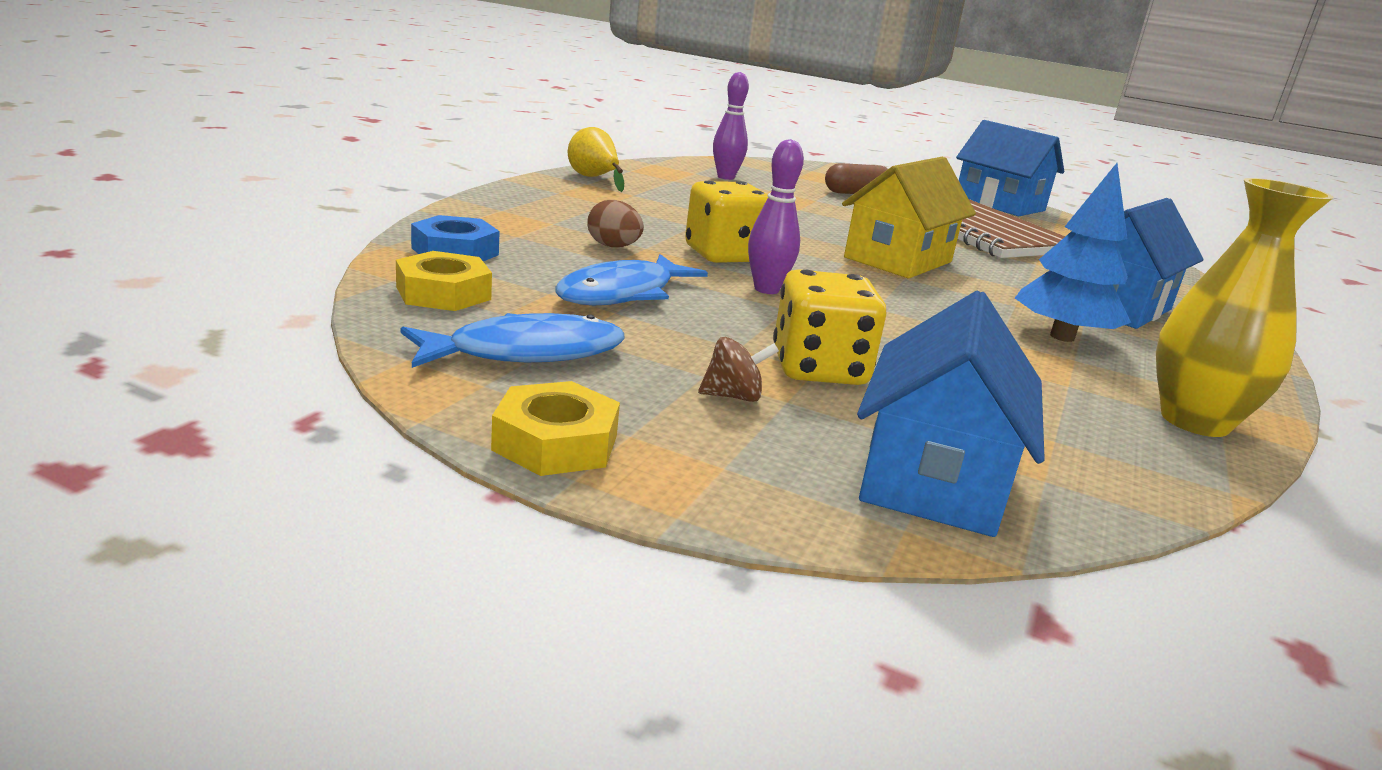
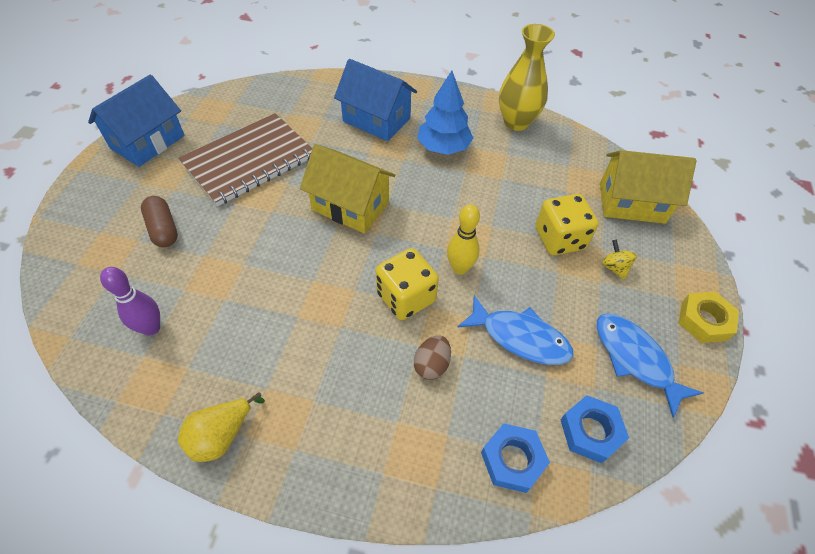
camera: 100 degrees left, 30 degrees up
(443, 293) = (590, 431): yellow nut -> blue nut
(733, 396) = (614, 267): brown spinning top -> yellow spinning top
(766, 289) = (460, 268): purple bowling pin -> yellow bowling pin
(933, 478) = (631, 203): blue house -> yellow house

